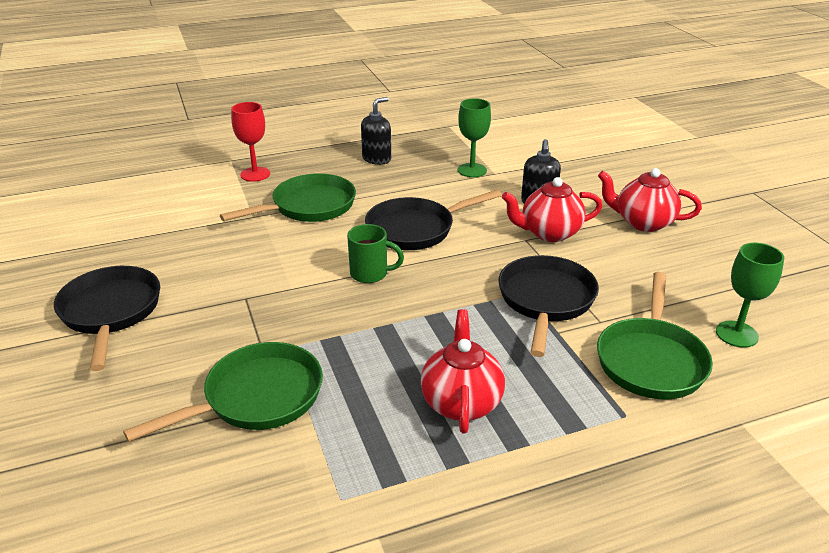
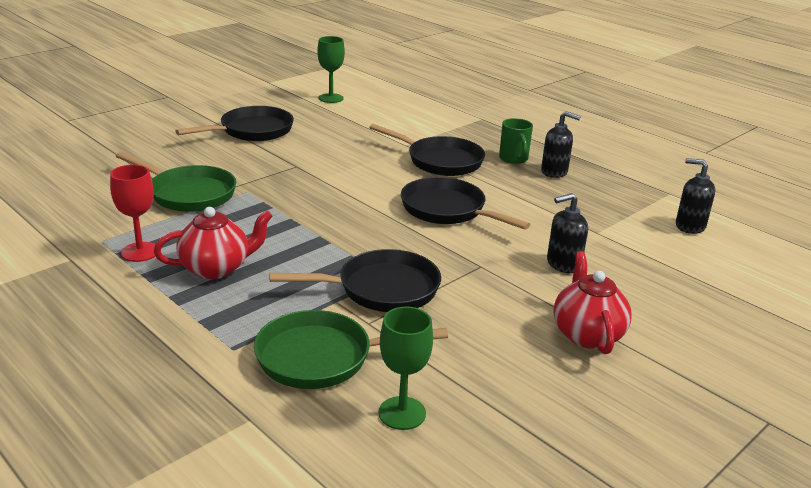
camera: 65 degrees right, 5 degrees down
(255, 174) = (469, 131): red goblet -> red goblet (140, 252)
(309, 206) = (440, 161): green pan -> black pan
(370, 274) = (361, 203): green mug -> green mug (514, 159)
(472, 170) = (588, 219): green goblet -> green goblet (331, 98)
(505, 136) = (689, 226): none -> black soap dispenser
(549, 233) = (506, 277): red teapot -> none

